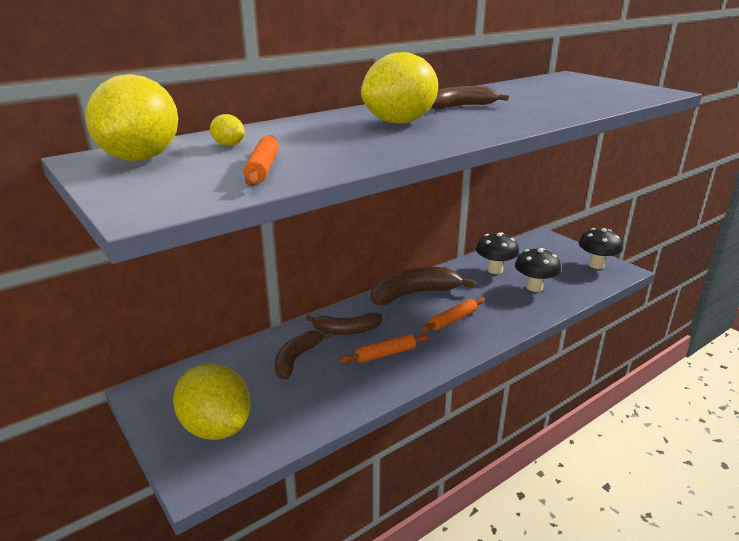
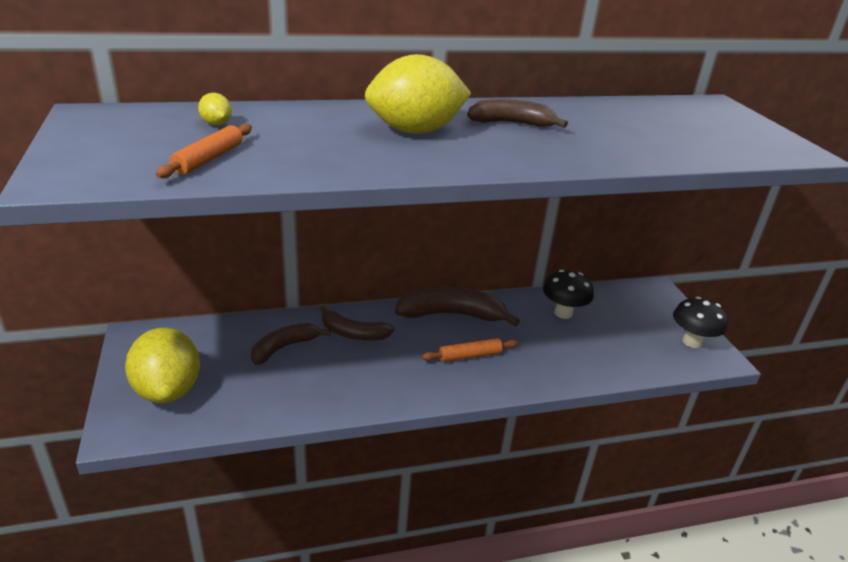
camera: 20 degrees right, 5 degrees up
(141, 158) = (126, 122): yellow lemon -> none
(385, 354) = (371, 370): orange rolling pin -> none
(534, 287) = (592, 347): black mushroom -> none

